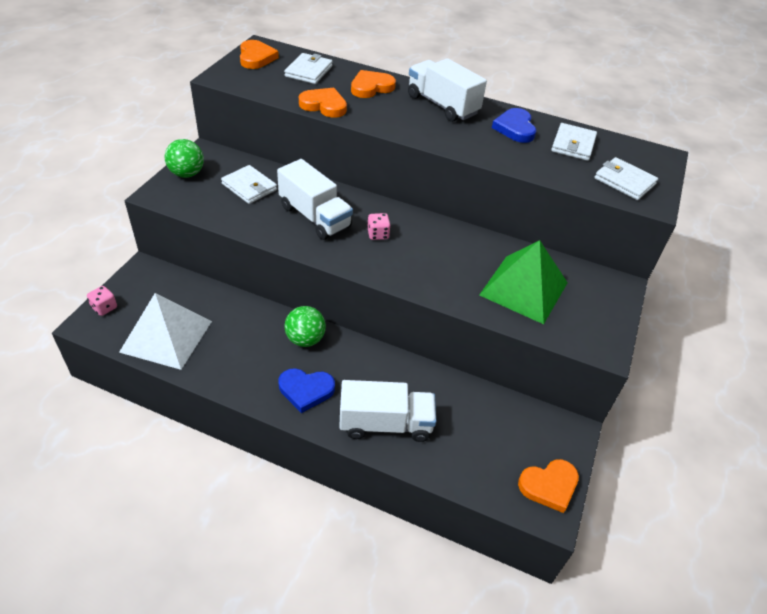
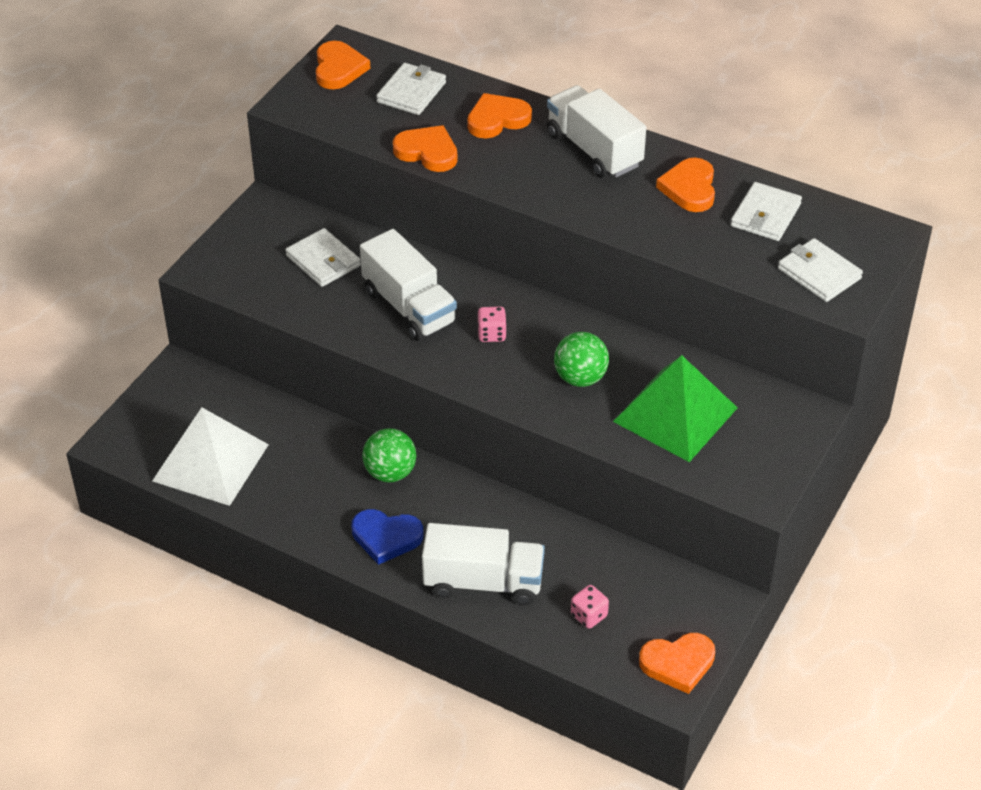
camera: 10 degrees right, 0 degrees up
(104, 308) = (130, 422): pink dice -> pink dice (589, 615)
(187, 174) = (239, 240): green ball -> green ball (580, 378)
(515, 128) = (689, 188): blue heart -> orange heart

